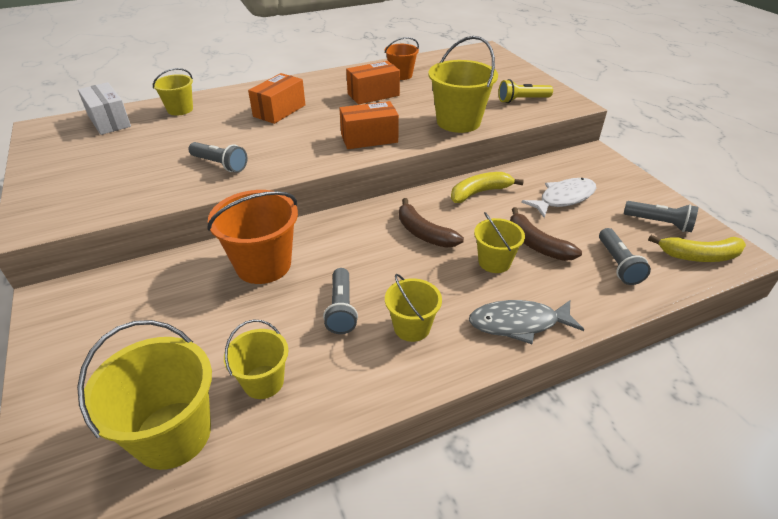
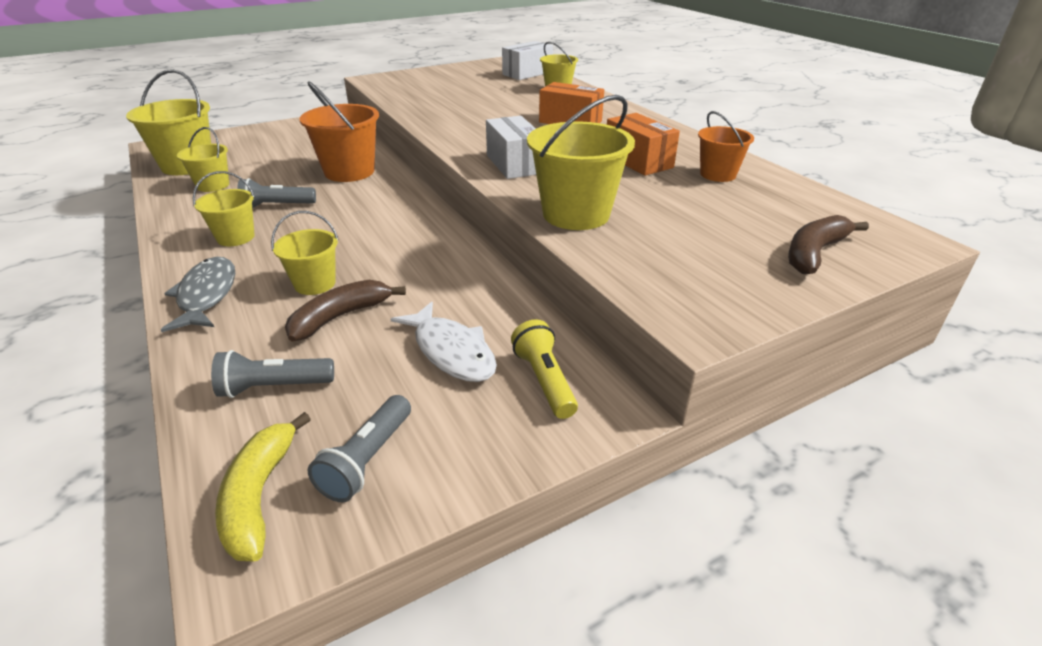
camera: 85 degrees right, 5 degrees down
(220, 164) = (453, 112): grey flashlight -> none
(369, 138) = (514, 164): orange box -> white box
(424, 233) = (381, 240): brown banana -> brown banana (814, 253)
(479, 192) = (466, 277): yellow banana -> none
(522, 100) = (683, 269): yellow flashlight -> yellow flashlight (544, 380)

